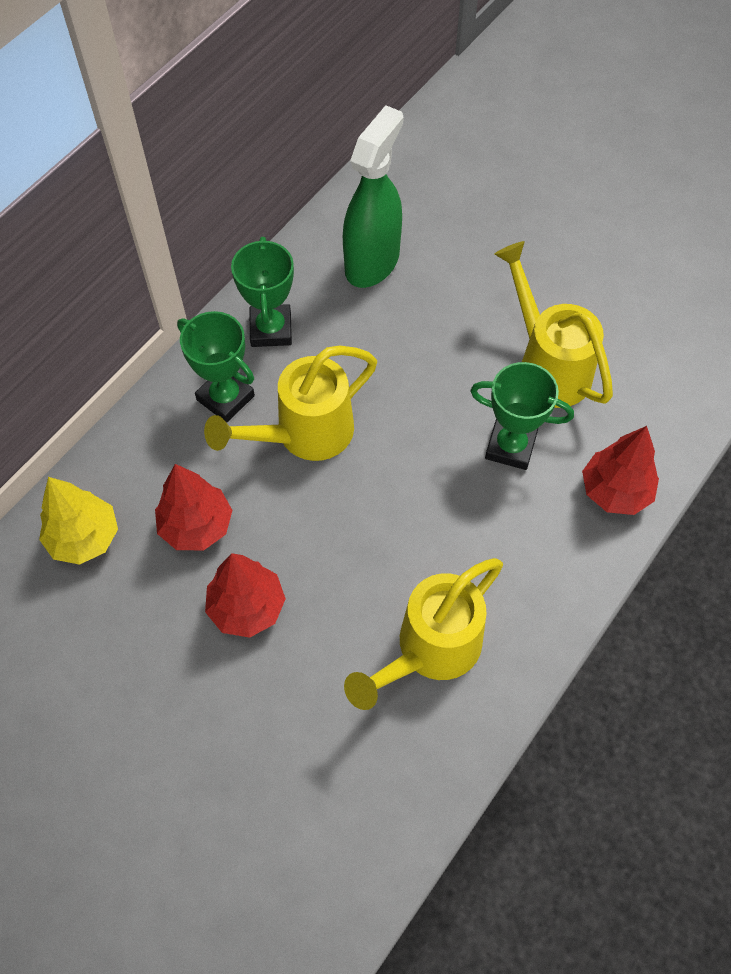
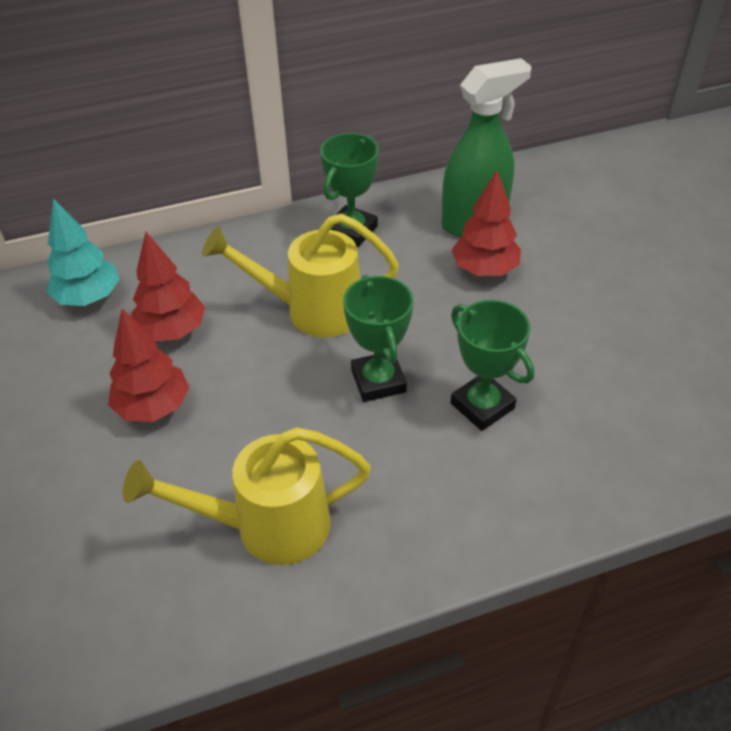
camera: 35 degrees right, 15 degrees down
(84, 538) = (88, 298): yellow tree -> turquoise tree
(225, 398) = (275, 258): green trophy -> green trophy (378, 381)
(547, 365) = (570, 360): yellow watering can -> none
(615, 491) = (556, 494): red tree -> red tree (484, 270)

